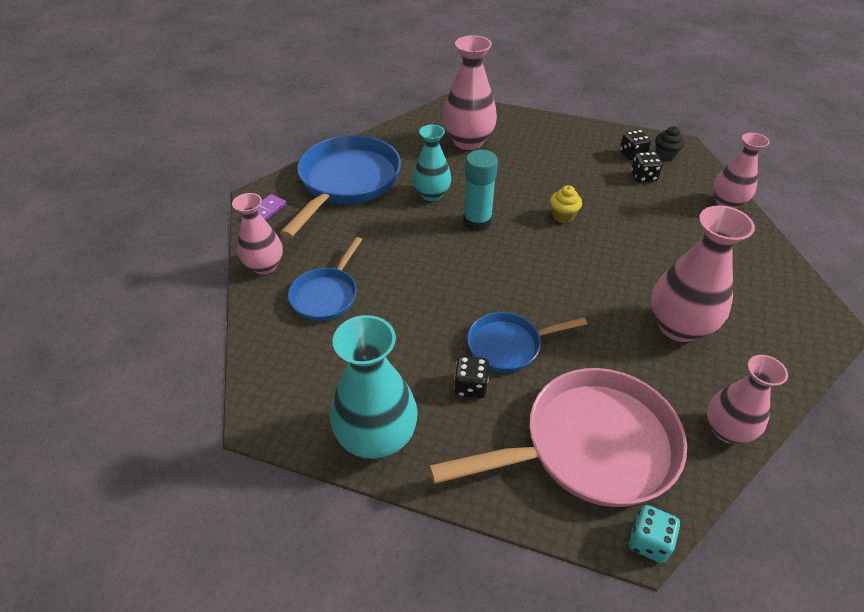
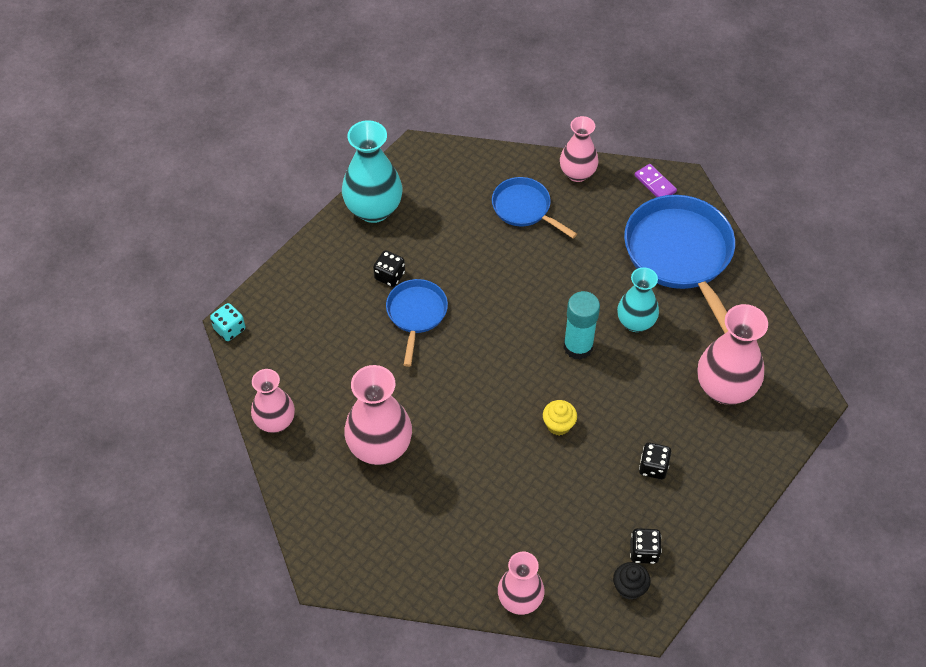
camera: 110 degrees right, 10 degrees up
(347, 182) = (681, 256): blue pan -> blue pan turned 150 degrees counterclockwise
(590, 446) = (306, 328): pink pan -> none
(643, 177) = (597, 539): black dice -> black dice (653, 467)

